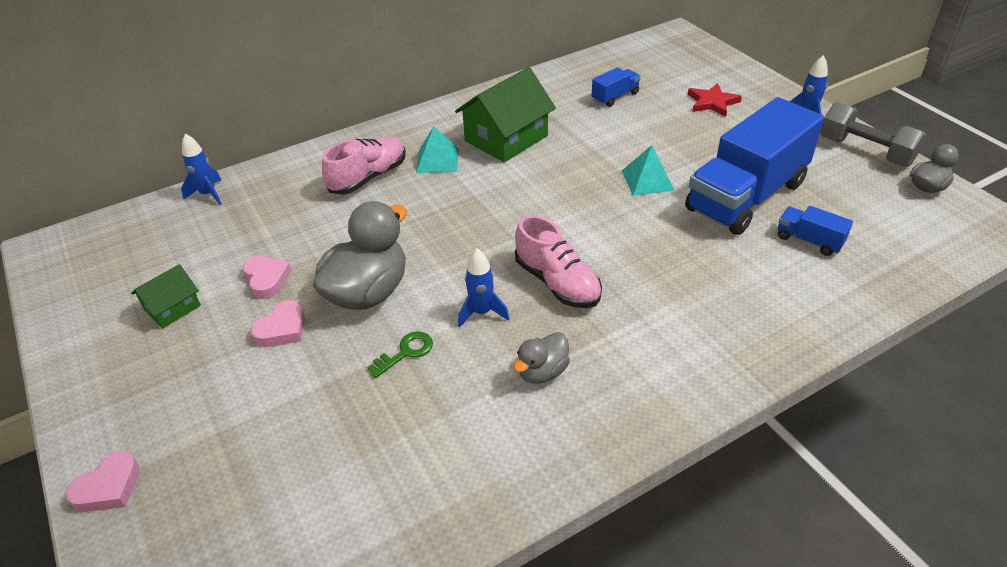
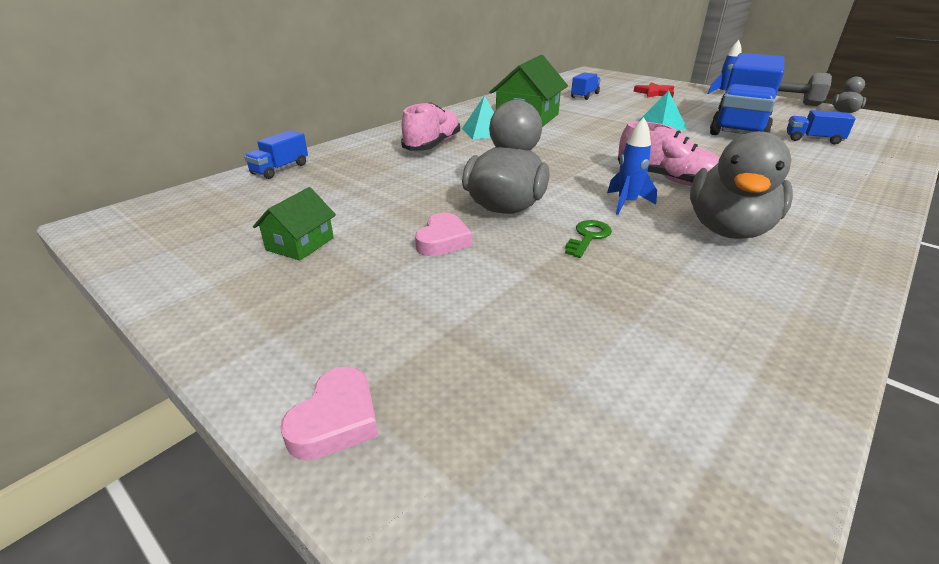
camera: 20 degrees left, 10 degrees down
(208, 194) = (280, 169): blue rocket -> blue truck
(267, 279) = (393, 211): pink heart -> none
(542, 372) = (728, 229): grey duck -> grey duck, size x1.91

